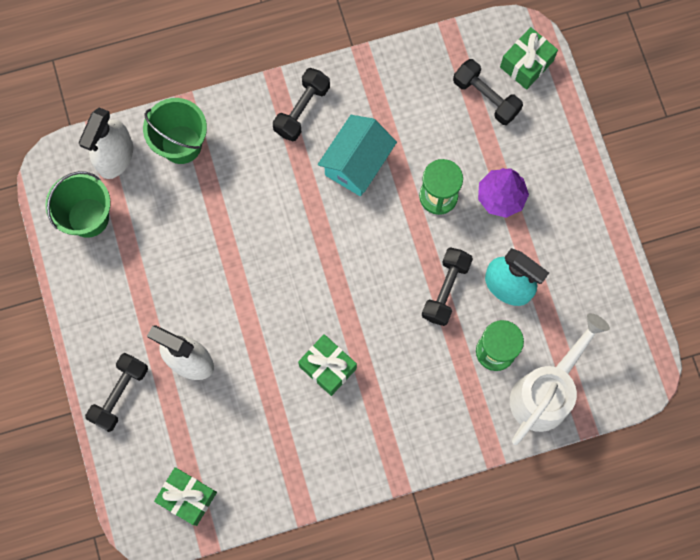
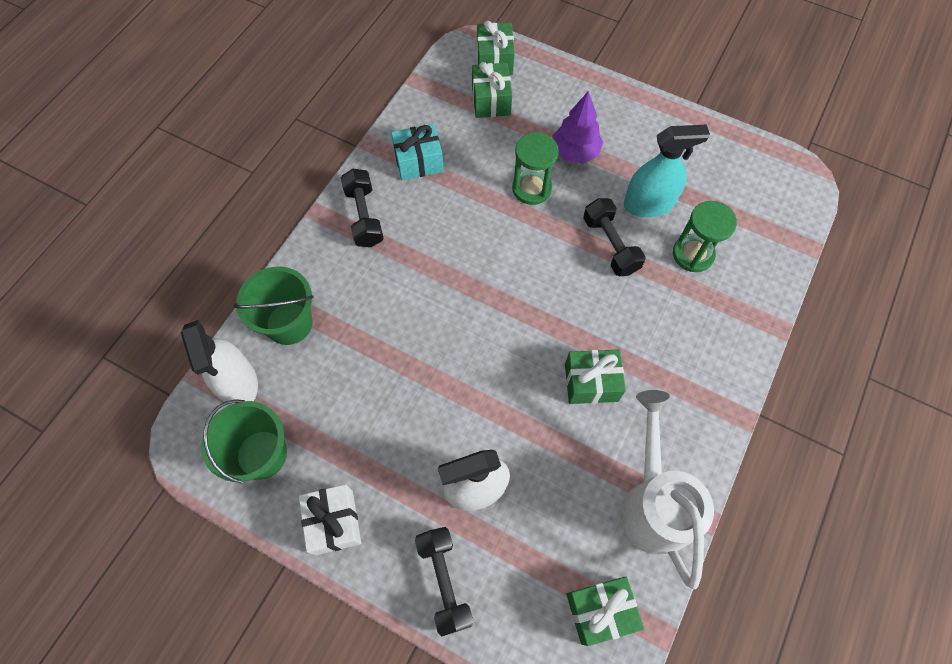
camera: 45 degrees left, 10 degrees down
(91, 299) = (334, 522): none -> white gift
(357, 163) = (447, 217): turquoise house -> none
(381, 100) = (418, 161): none -> turquoise gift
(486, 97) = (491, 100): black dumbbell -> green gift
(545, 392) = (758, 249): white watering can -> white watering can (652, 503)

